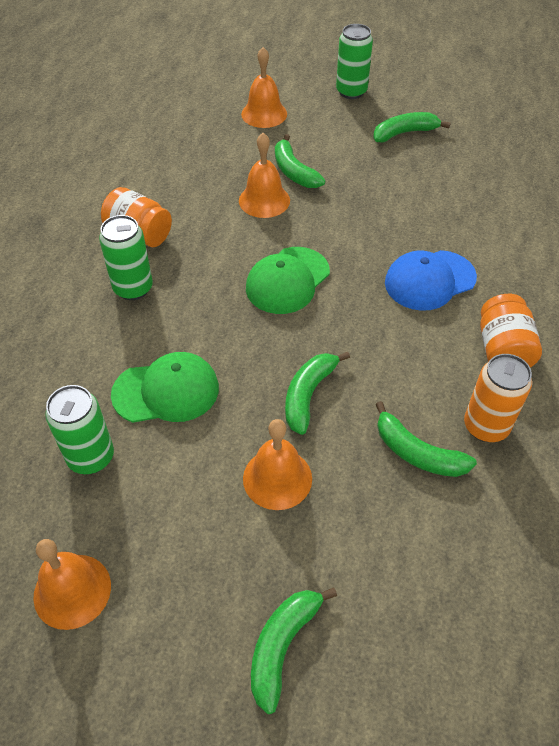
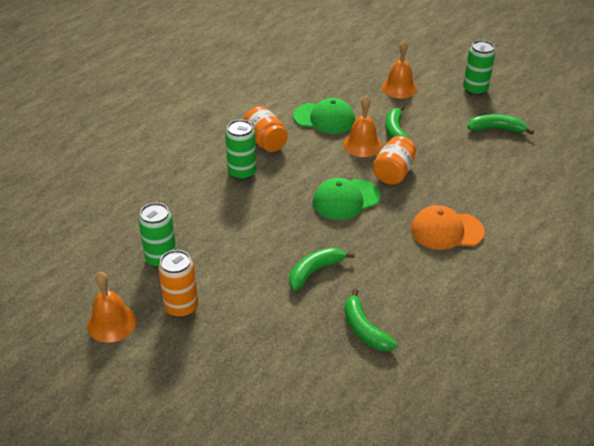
camera: 25 degrees right, 10 degrees down
(166, 391) = (227, 238): green cap -> green cap (324, 118)
(277, 478) = (264, 310): orange bell -> none
(282, 646) = (211, 397): green banana -> none
(429, 280) = (446, 231): blue cap -> orange cap
(486, 426) = (423, 331): orange can -> orange can (181, 307)
(502, 349) = (469, 290): orange jar -> orange jar (393, 173)

